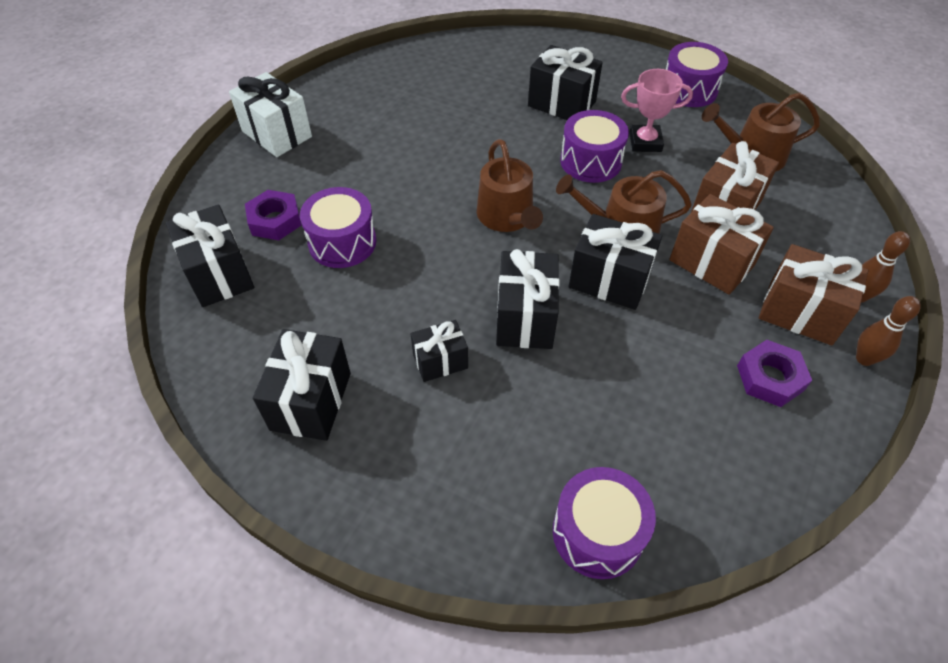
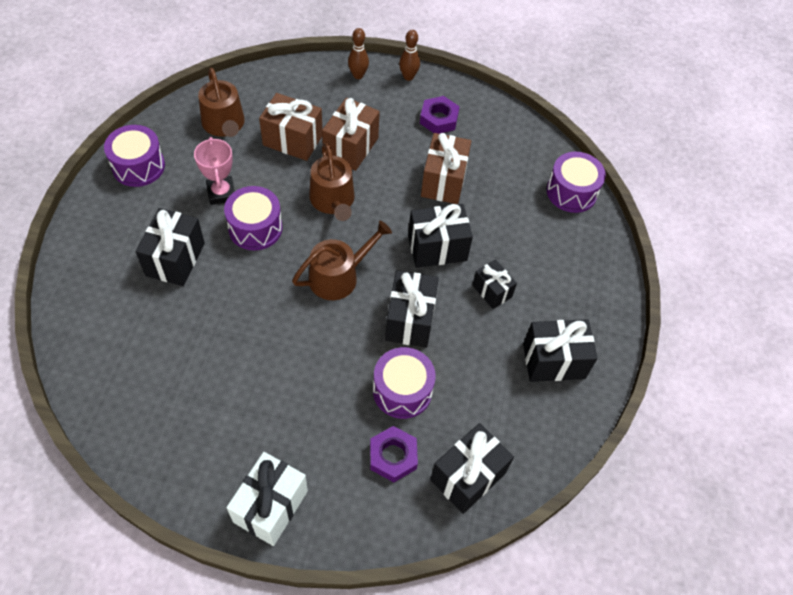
camera: 110 degrees left, 5 degrees up
(609, 280) = (386, 203): black gift -> black gift (410, 320)
(800, 313) = (382, 103): brown gift -> brown gift (443, 181)

